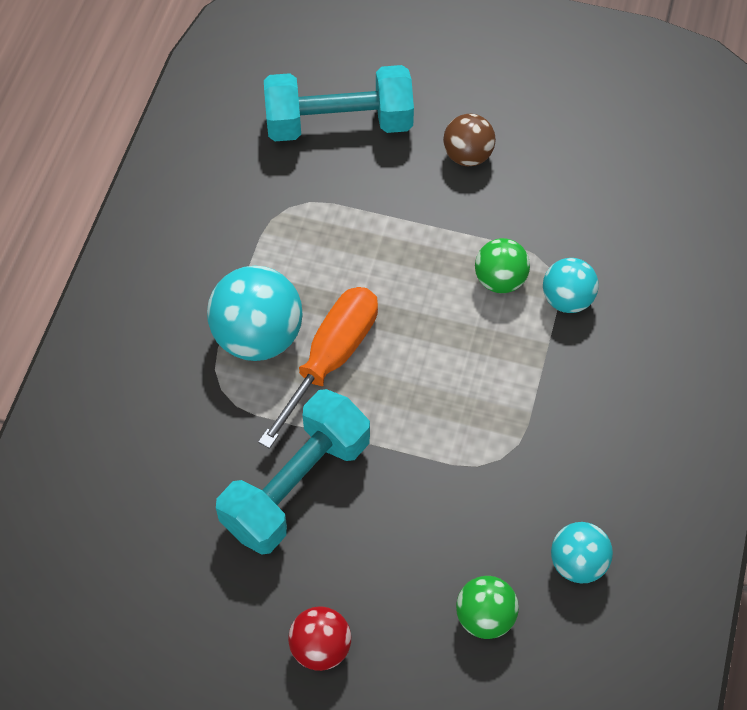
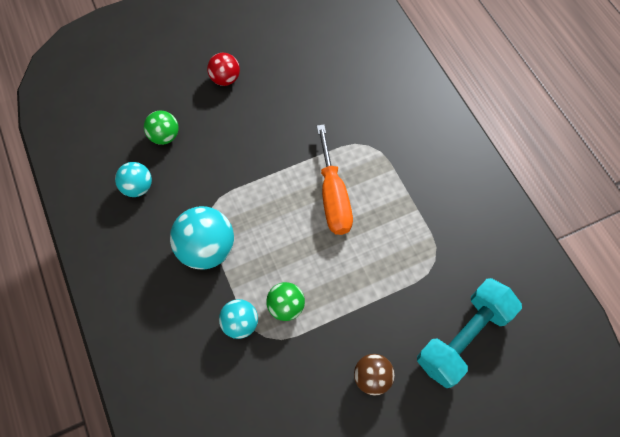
camera: 140 degrees right, 5 degrees up
(258, 336) = (377, 181): turquoise ball -> turquoise ball (207, 249)
(296, 485) = (294, 130): turquoise dumbbell -> none

